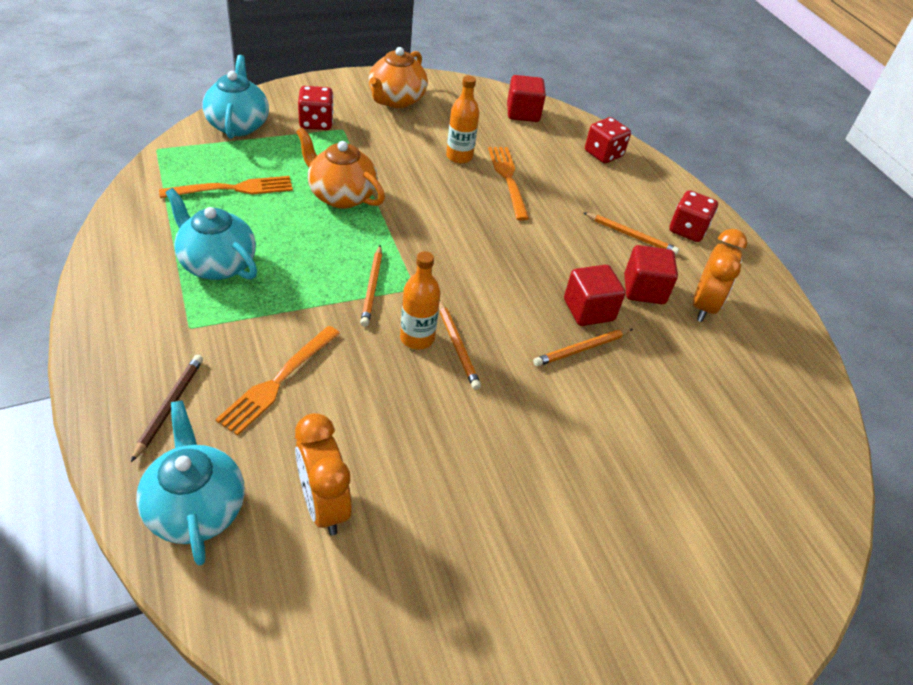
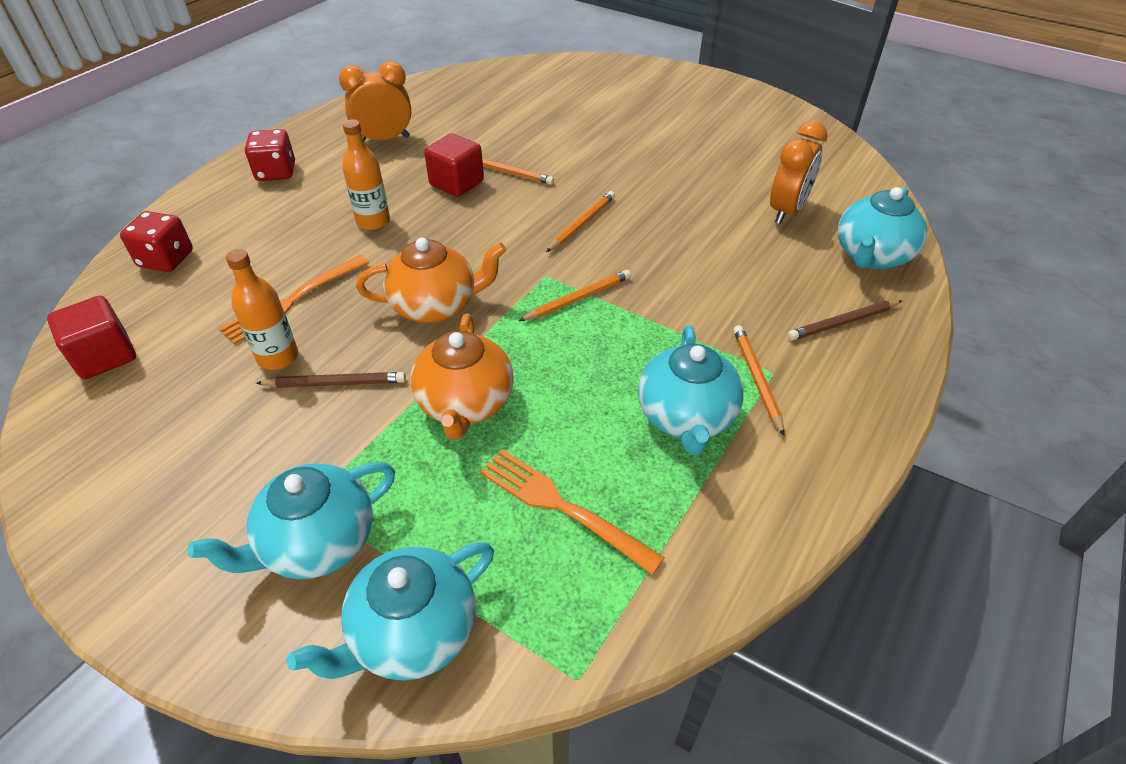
camera: 120 degrees left, 0 degrees up
(278, 382) = (741, 286): orange fork -> none
(316, 122) = (317, 543): red dice -> turquoise teapot
(396, 100) = (165, 498): orange teapot -> orange teapot (436, 306)
(414, 165) = (335, 383): none -> brown pencil
(417, 338) = (601, 245): orange bottle -> orange bottle (373, 221)
(631, 235) = (320, 196): orange pencil -> orange pencil (757, 379)
(644, 289) = (396, 168): red cube -> none

